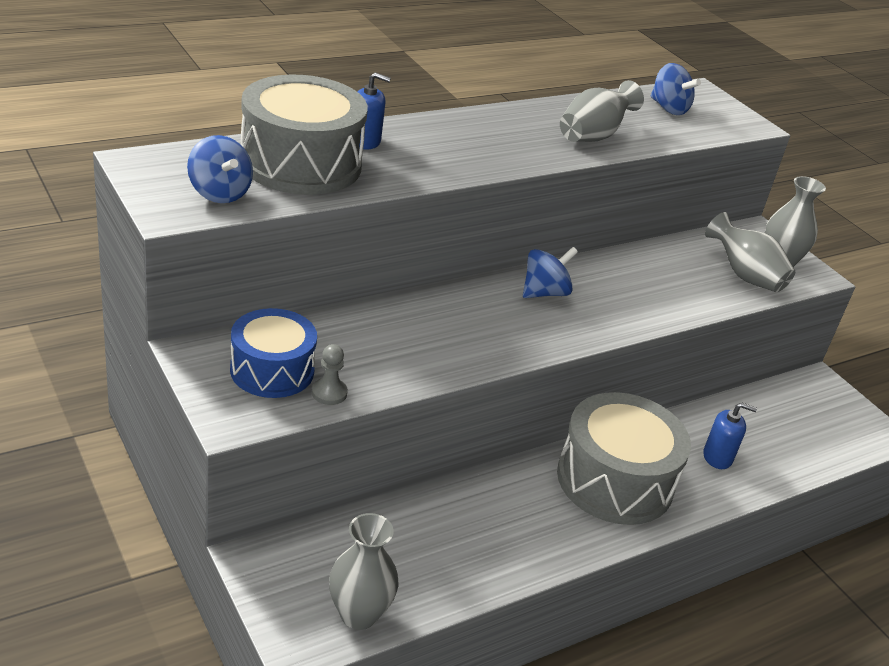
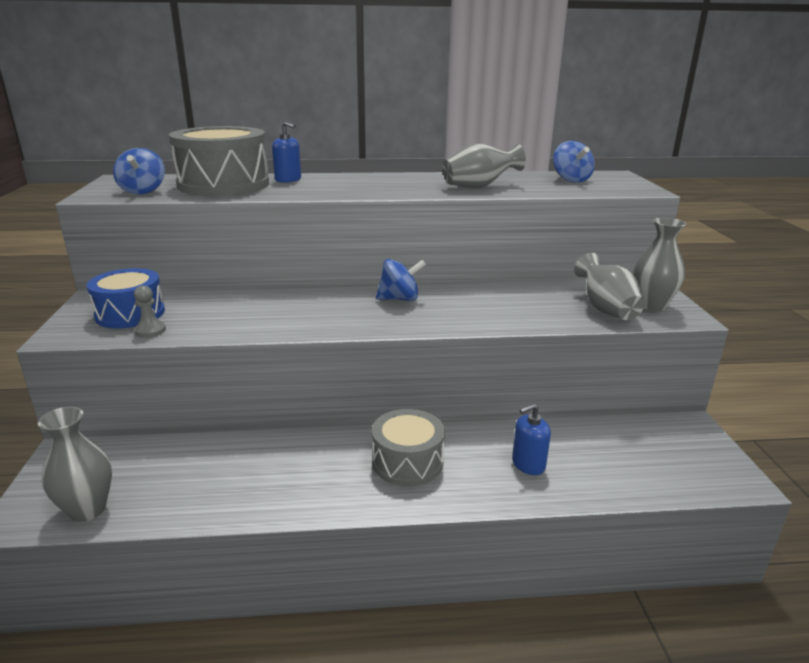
camera: 30 degrees right, 10 degrees down
(615, 480) = (407, 462): grey drum -> grey drum, size x0.64
(717, 457) = (528, 464): blue soap dispenser -> blue soap dispenser turned 120 degrees clockwise

